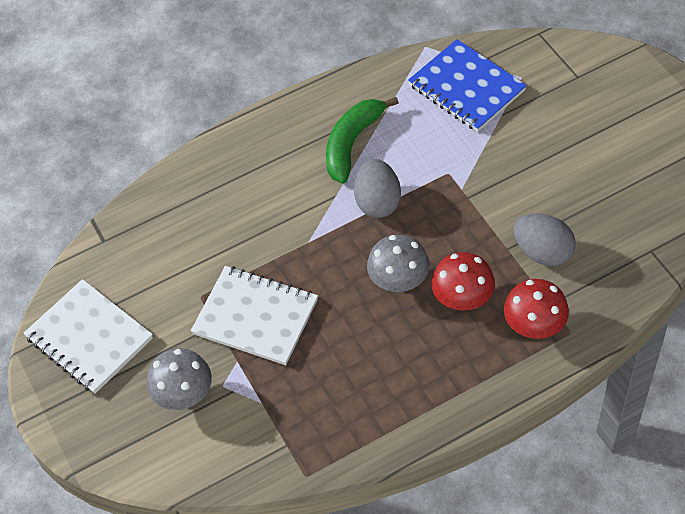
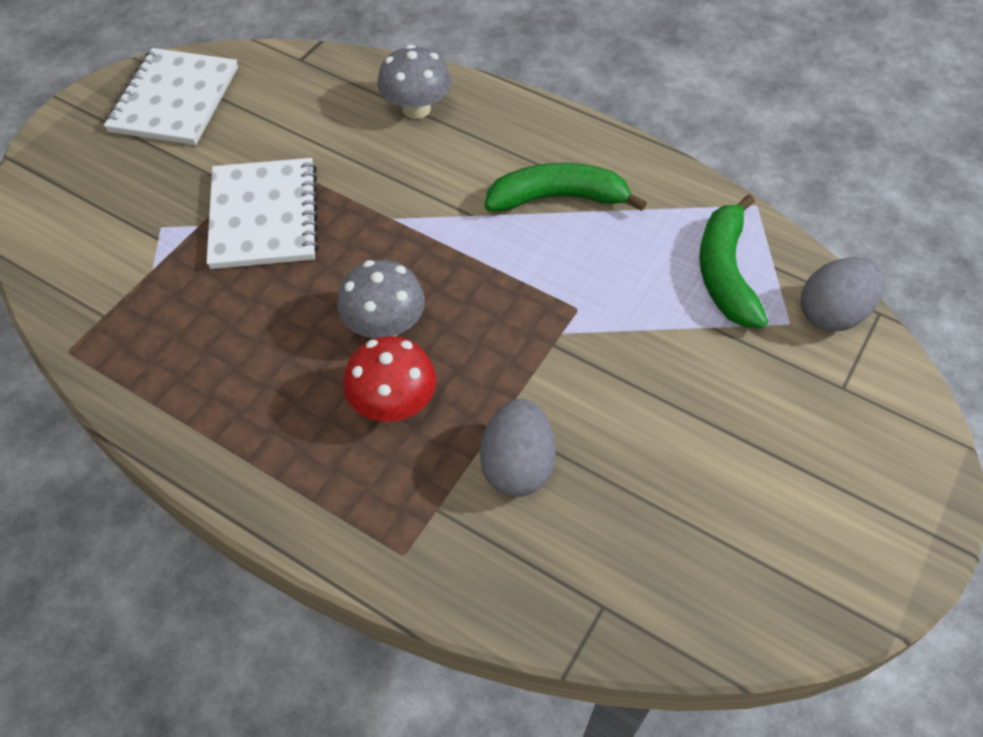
camera: 55 degrees right, 0 degrees up
(184, 394) = (136, 200): grey mushroom -> grey mushroom (416, 108)
(378, 202) = (488, 257): grey egg -> grey egg (832, 313)
(466, 88) = (725, 272): blue notebook -> green banana
(534, 325) = (392, 503): red mushroom -> none

